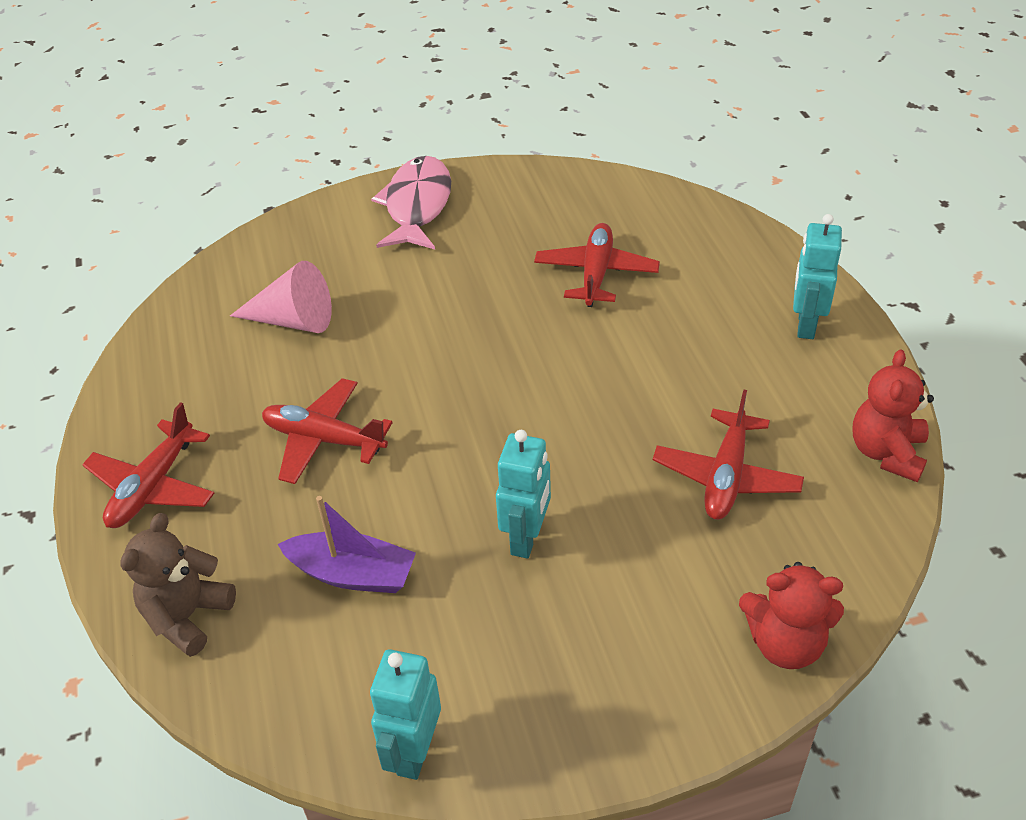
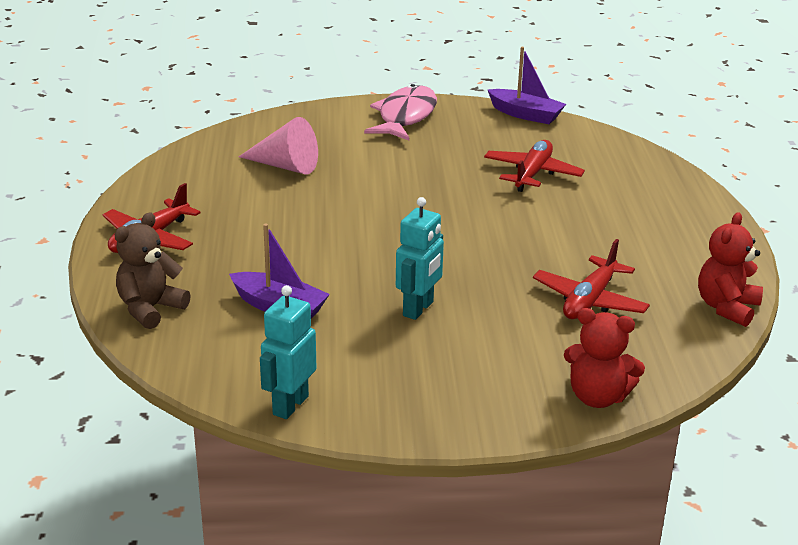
camera: 10 degrees right, 15 degrees down
(324, 439) = (285, 233): red plane -> none
(559, 175) = (526, 114): none -> purple boat
(805, 325) = (691, 227): turquoise robot -> none

